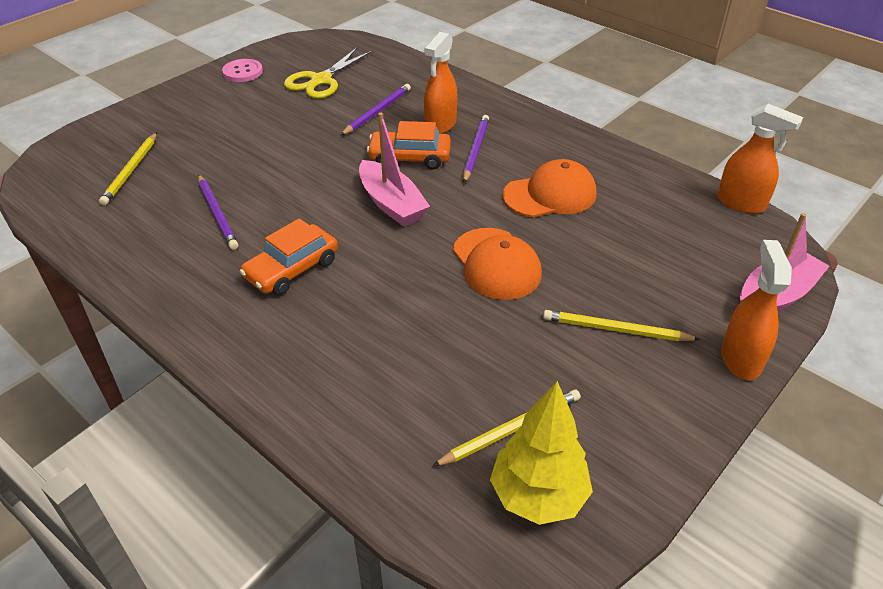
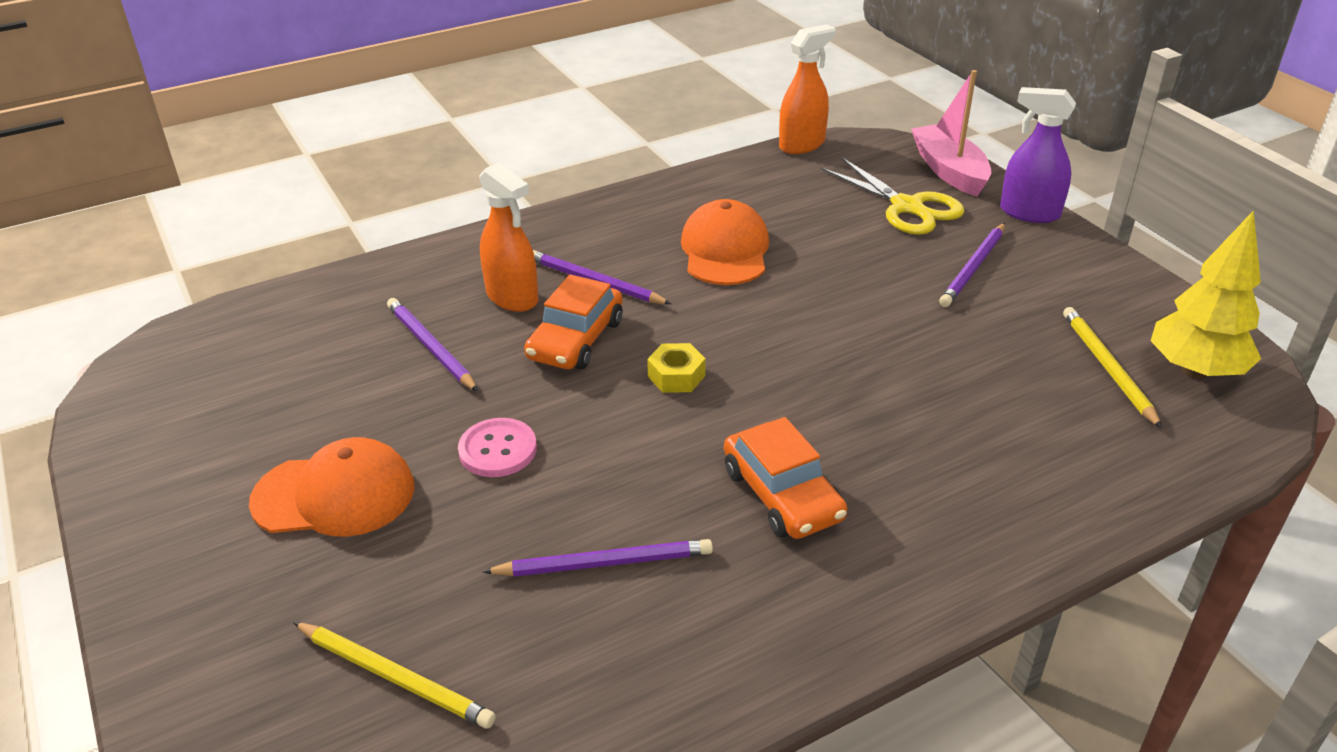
camera: 70 degrees left, 5 degrees down
(243, 72) = (157, 481): pink button -> pink button (498, 450)
(321, 80) = (281, 389): yellow scissors -> yellow scissors (907, 207)
(391, 204) = (676, 376): pink boat -> yellow nut
(496, 264) = (839, 318): orange cap -> orange cap (334, 495)
(616, 330) = (973, 268): yellow pencil -> purple pencil
(740, 359) = (1029, 213): orange spray bottle -> purple spray bottle

